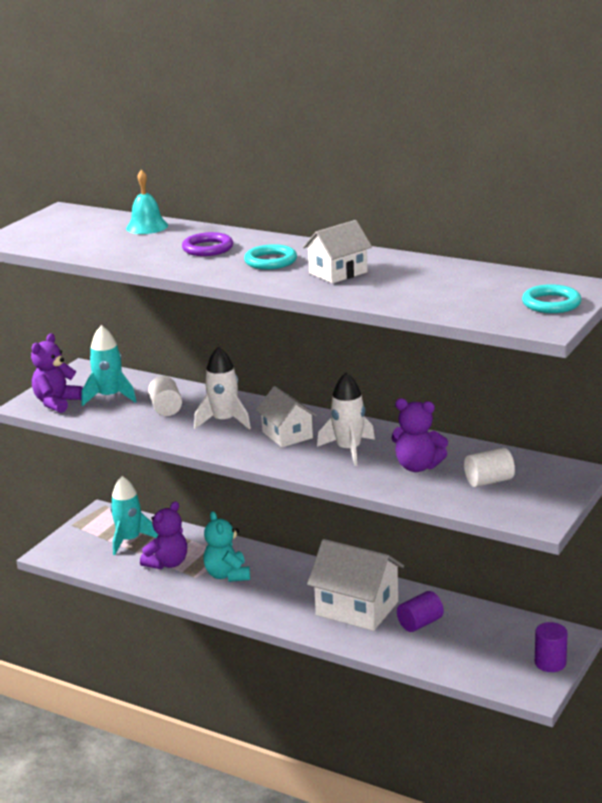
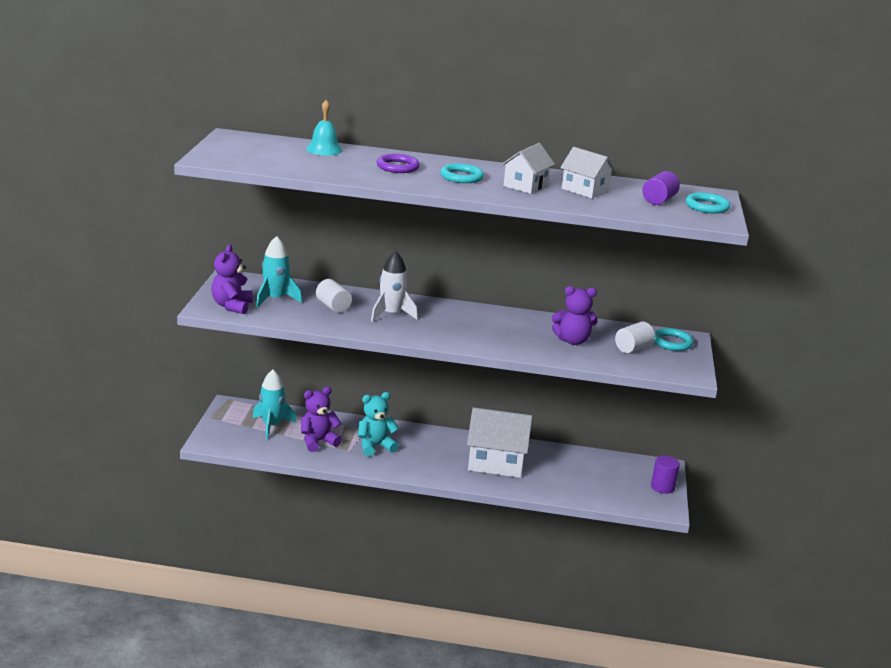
camera: 25 degrees left, 0 degrees up
(167, 563) = (318, 441): purple teddy bear -> purple teddy bear turned 135 degrees counterclockwise
(227, 575) = (375, 446): turquoise teddy bear -> turquoise teddy bear turned 105 degrees clockwise
(287, 435) = (452, 322): white house -> white house (585, 190)
(348, 450) = (510, 331): white rocket -> none
(420, 623) = (551, 468): purple cylinder -> purple cylinder (658, 200)
(549, 477) = (672, 342): none -> turquoise ring

